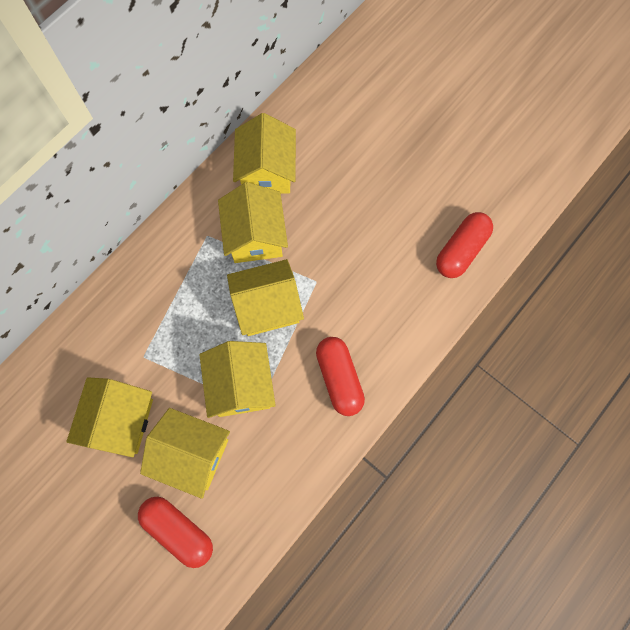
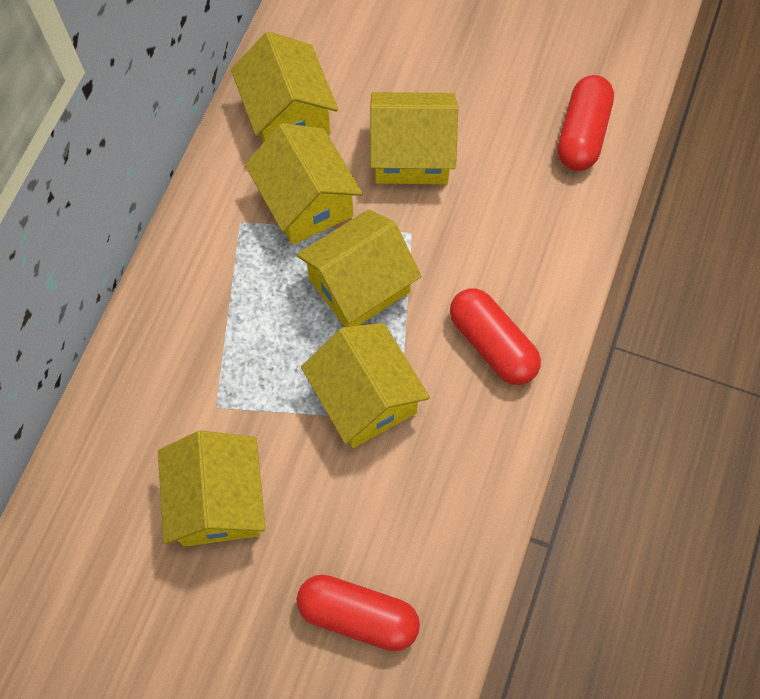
camera: 20 degrees left, 5 degrees down
(192, 454) = (336, 509): yellow house -> yellow house (411, 155)

